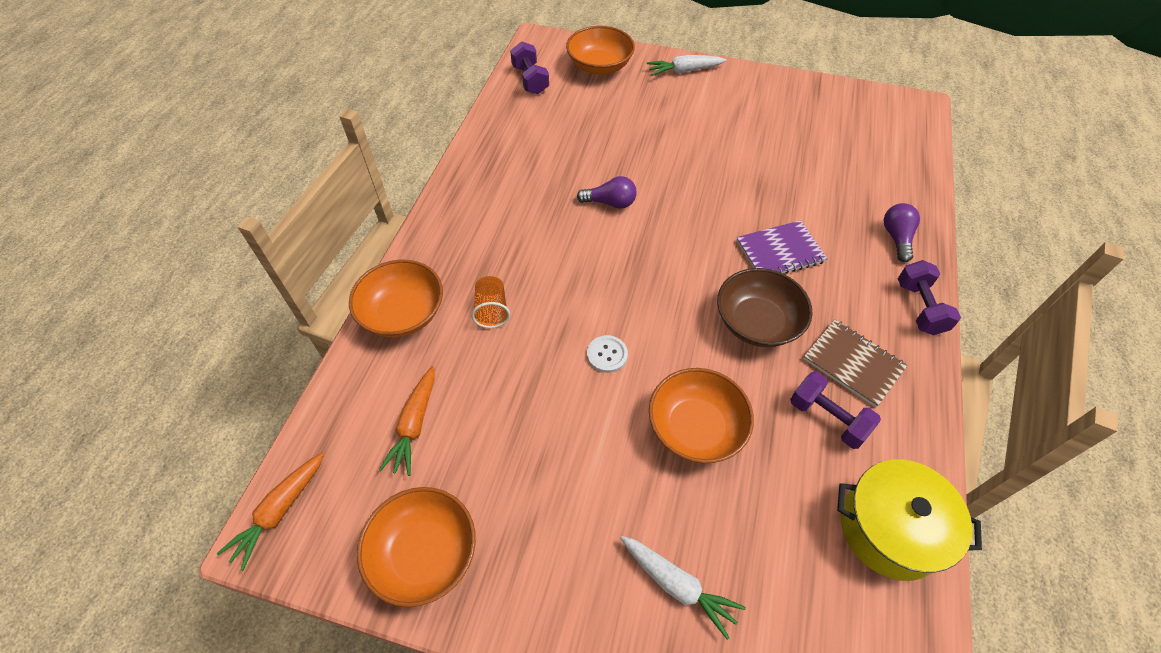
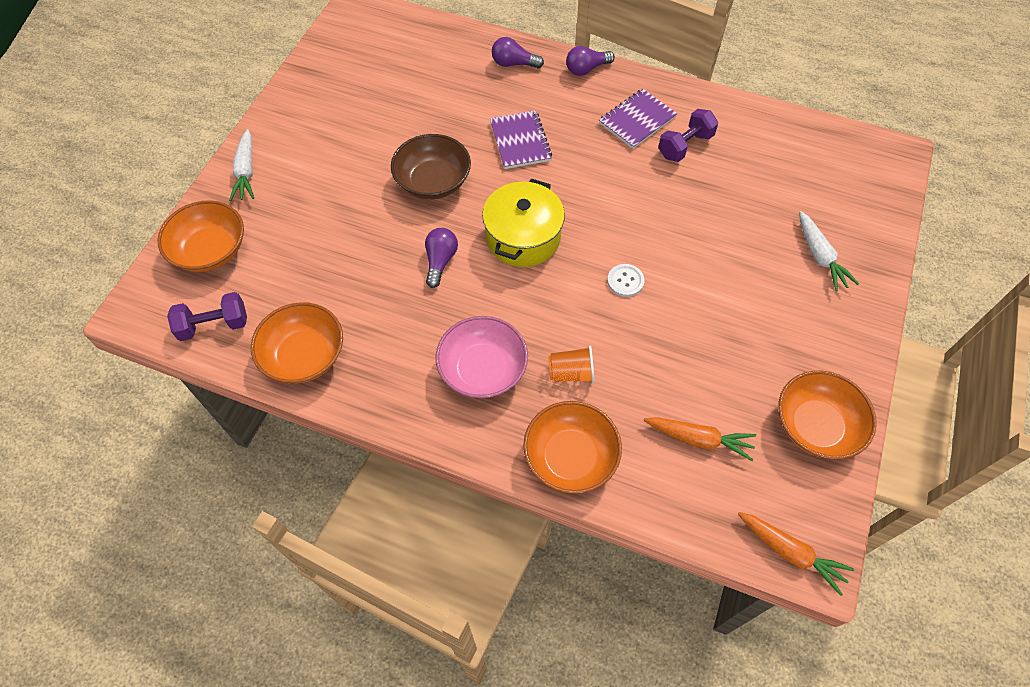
camera: 85 degrees left, 5 degrees up
(494, 243) = (482, 369): none -> pink bowl
(677, 585) = (819, 256): white carrot -> white carrot turned 120 degrees clockwise
(695, 428) = (695, 228): orange bowl -> orange bowl (304, 355)
(757, 322) = (595, 171): brown bowl -> brown bowl (433, 182)
(853, 364) = (637, 120): brown notebook -> purple notebook
(890, 529) = (767, 132): yellow pot -> yellow pot (523, 237)
(919, 308) = (586, 69): purple dumbbell -> purple light bulb

